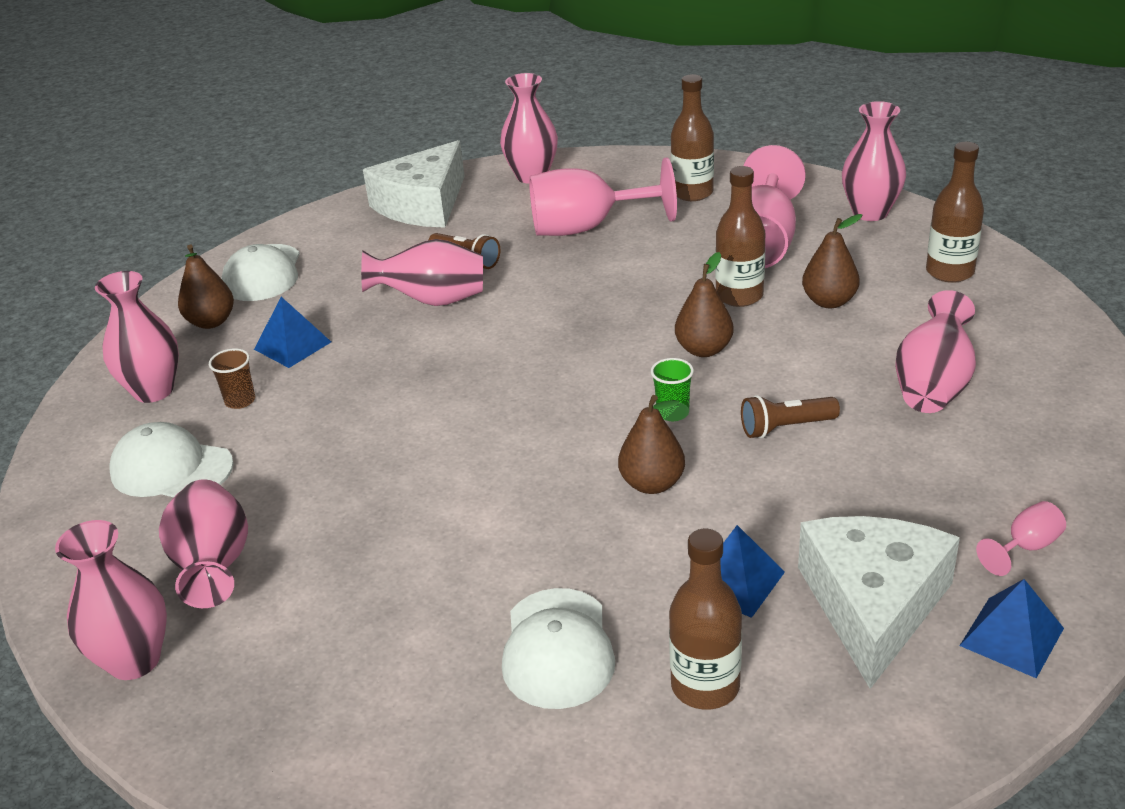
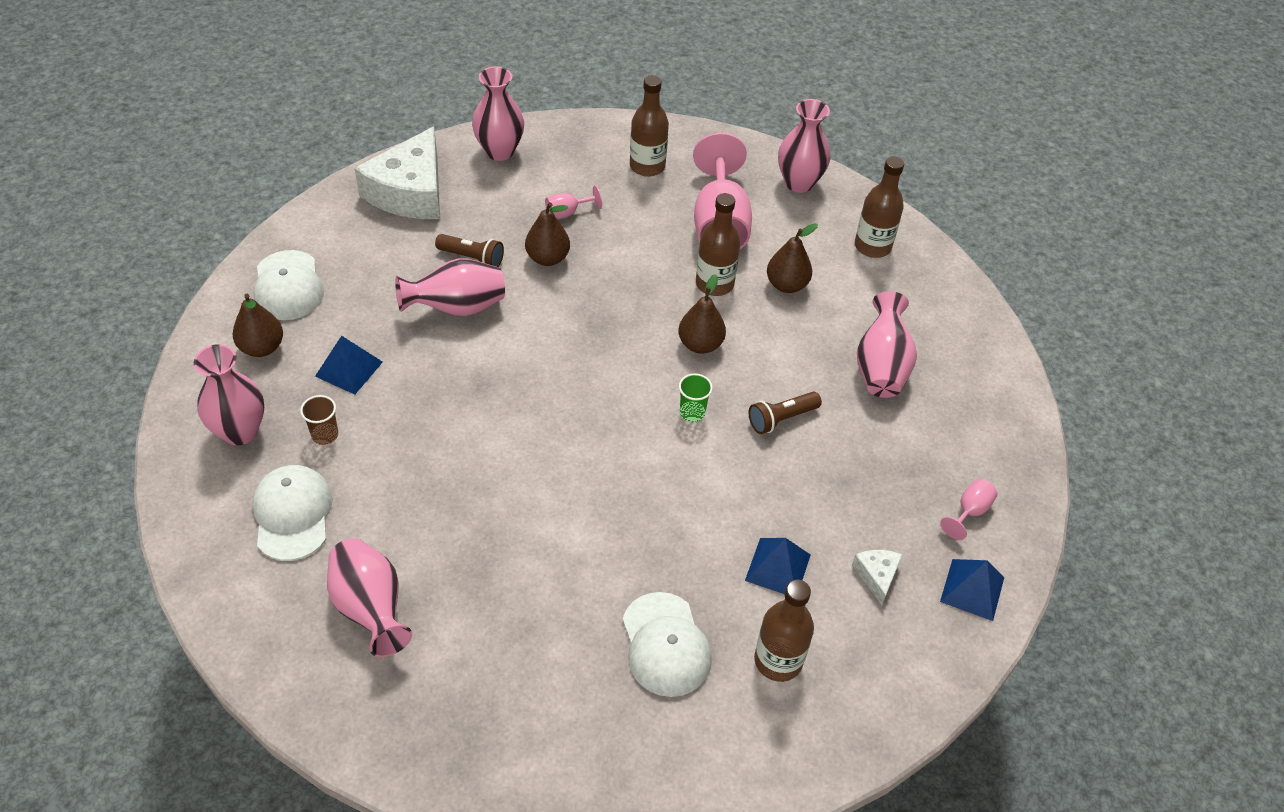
camera: 20 degrees left, 15 degrees up
(134, 660) = (340, 704): pink vase -> none
(171, 469) = (292, 514): white cap -> white cap turned 75 degrees clockwise
(587, 228) = (567, 213): pink goblet -> pink goblet, size x0.44
(652, 484) = (694, 485): brown pear -> brown pear (547, 258)
(873, 605) = (877, 575): white cheese -> white cheese, size x0.43

